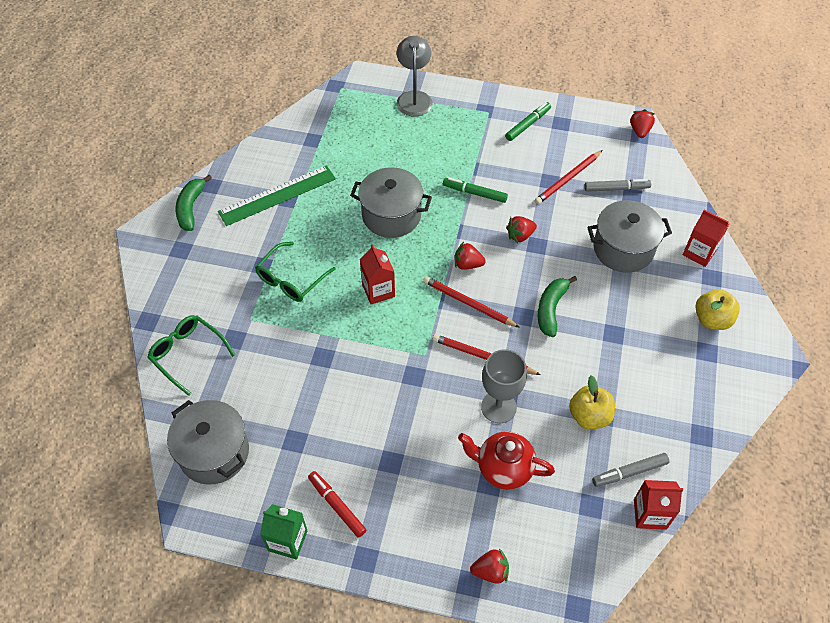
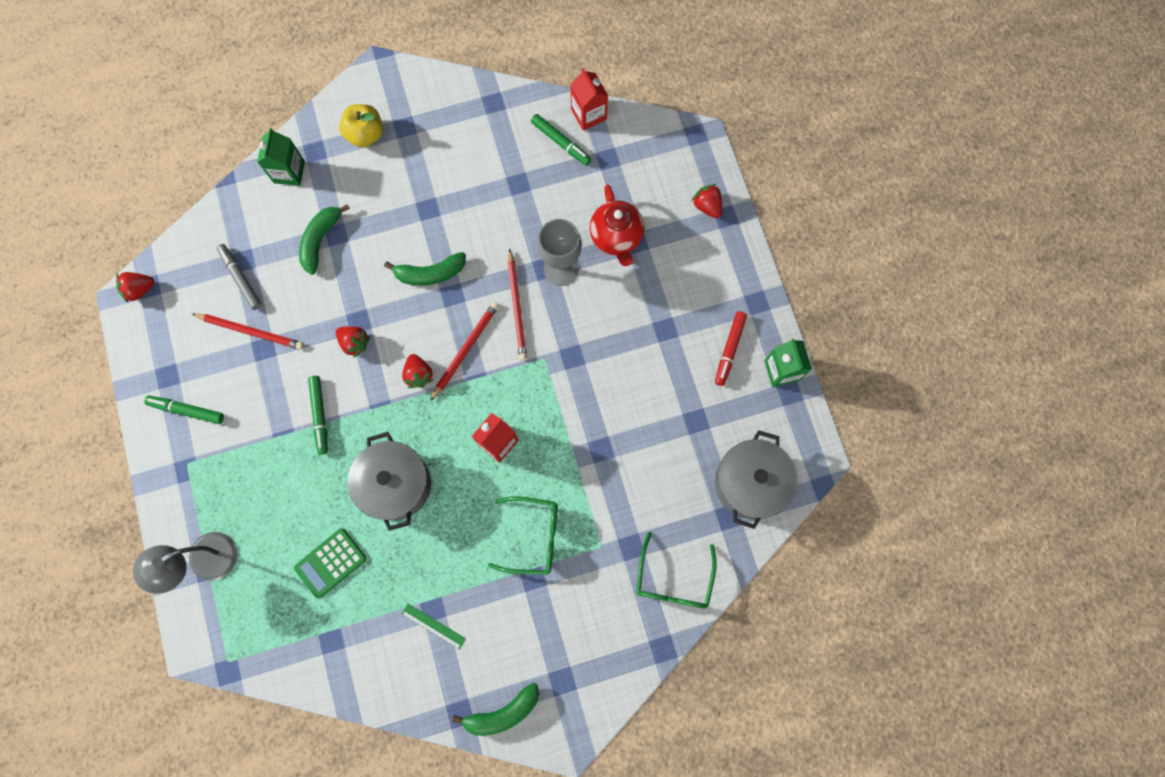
camera: 120 degrees left, 20 degrees up
(277, 195) = (433, 626): green ruler -> green ruler, size x0.45
(363, 159) = (330, 563): none -> green calculator
(468, 303) = (465, 350): red pencil -> red pencil turned 150 degrees counterclockwise
(589, 416) = (526, 193): yellow apple -> none
(623, 249) = (320, 240): grey pot -> green banana
(629, 472) = (561, 142): grey marker -> green marker
(699, 253) = (289, 172): red carton -> green carton

